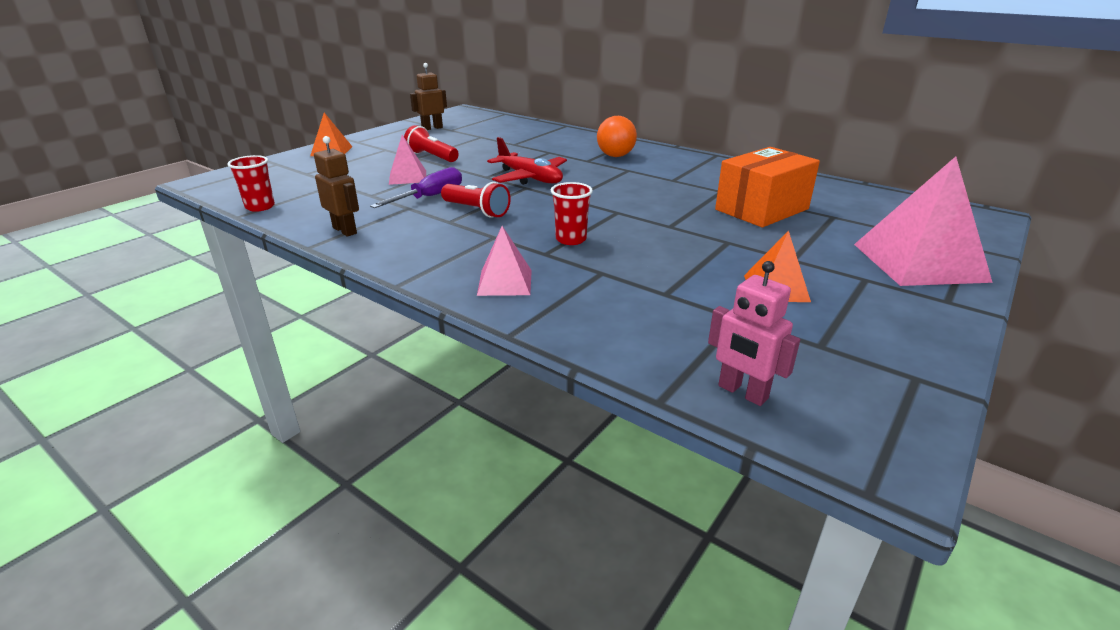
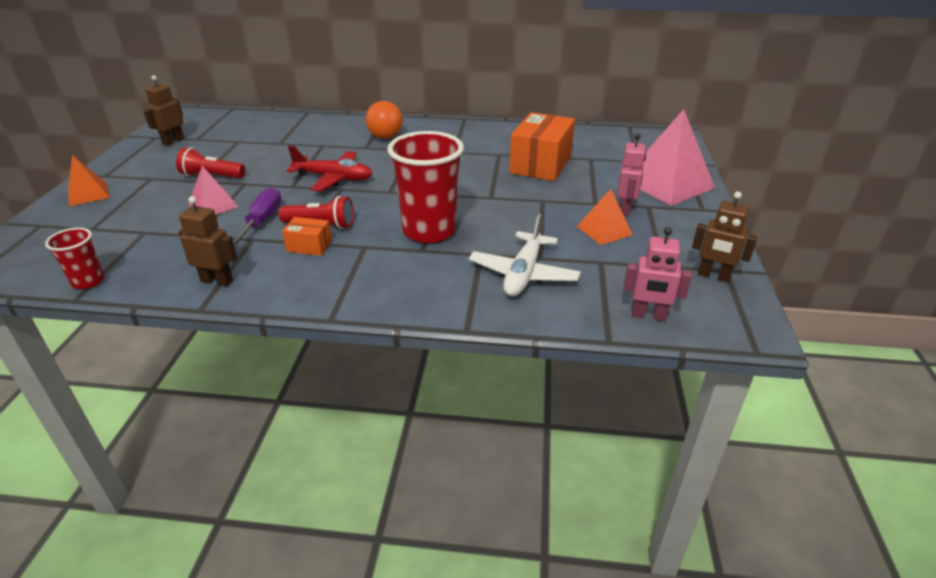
camera: 30 degrees left, 5 degrees up
(447, 224) = (309, 246): none -> orange box
(505, 282) = (417, 286): pink pyramid -> none
(571, 239) = (429, 231): red cup -> red cup, size x1.99
(629, 303) = (523, 274): none -> white plane
(828, 274) = (625, 209): none -> pink robot
(888, 379) = (713, 276): none -> brown robot

